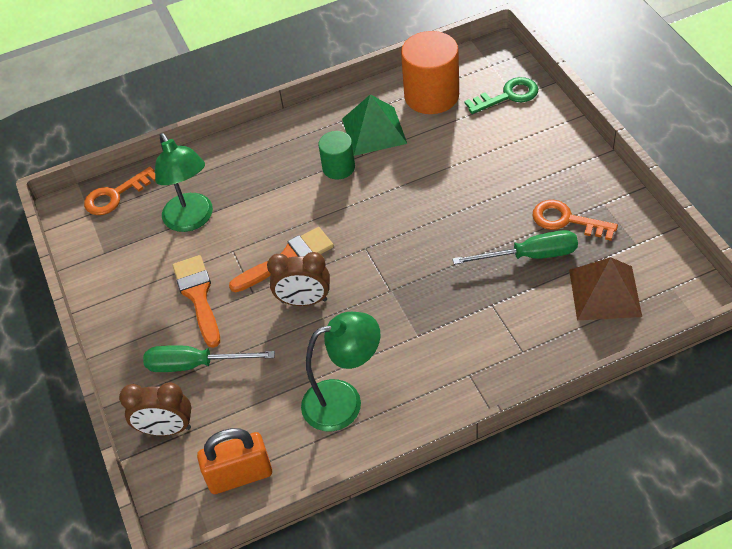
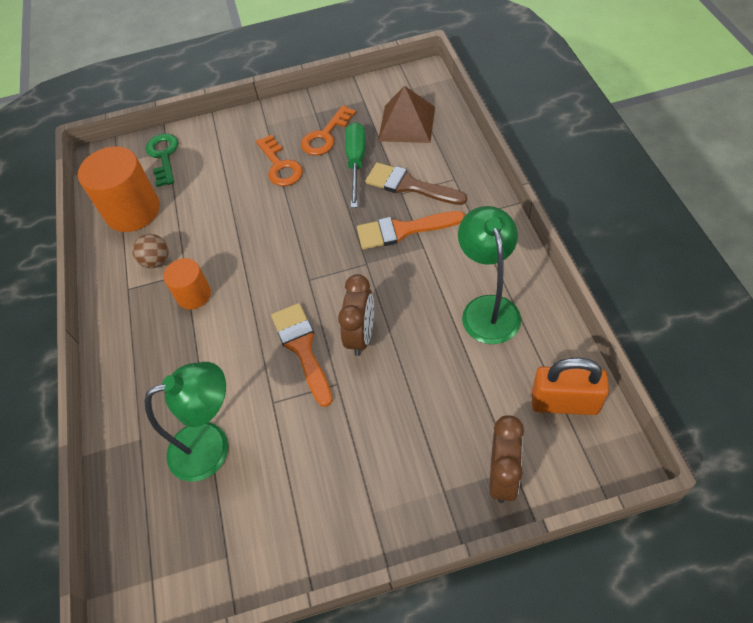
camera: 80 degrees left, 5 degrees up
(115, 195) = (133, 543): orange key -> orange key (280, 166)
(195, 364) = (422, 444): green screwdriver -> none
(198, 296) = (328, 440): orange brush -> orange brush (403, 230)
(240, 475) = (564, 402): orange padlock -> orange padlock turned 75 degrees counterclockwise
(338, 167) = (194, 295): green cylinder -> orange cylinder
(374, 131) = (156, 261): green pyramid -> brown ball
(504, 310) = (409, 185): none -> brown brush

